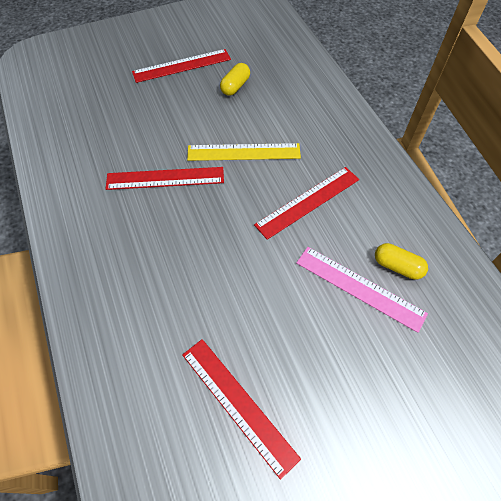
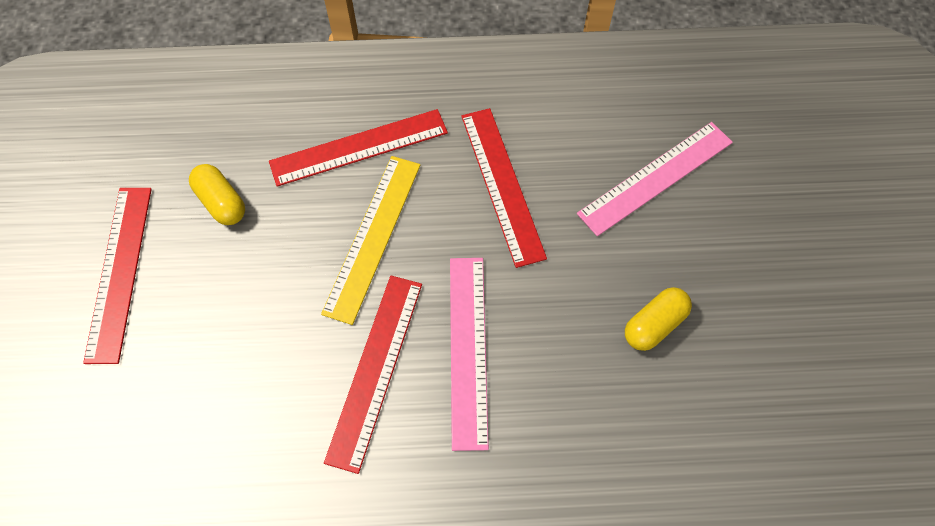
camera: 70 degrees left, 5 degrees up
(192, 217) = (468, 349): none -> pink ruler
(238, 404) = (776, 374): red ruler -> red ruler (359, 147)
(397, 266) = (639, 124): yellow capsule -> yellow capsule (654, 324)

